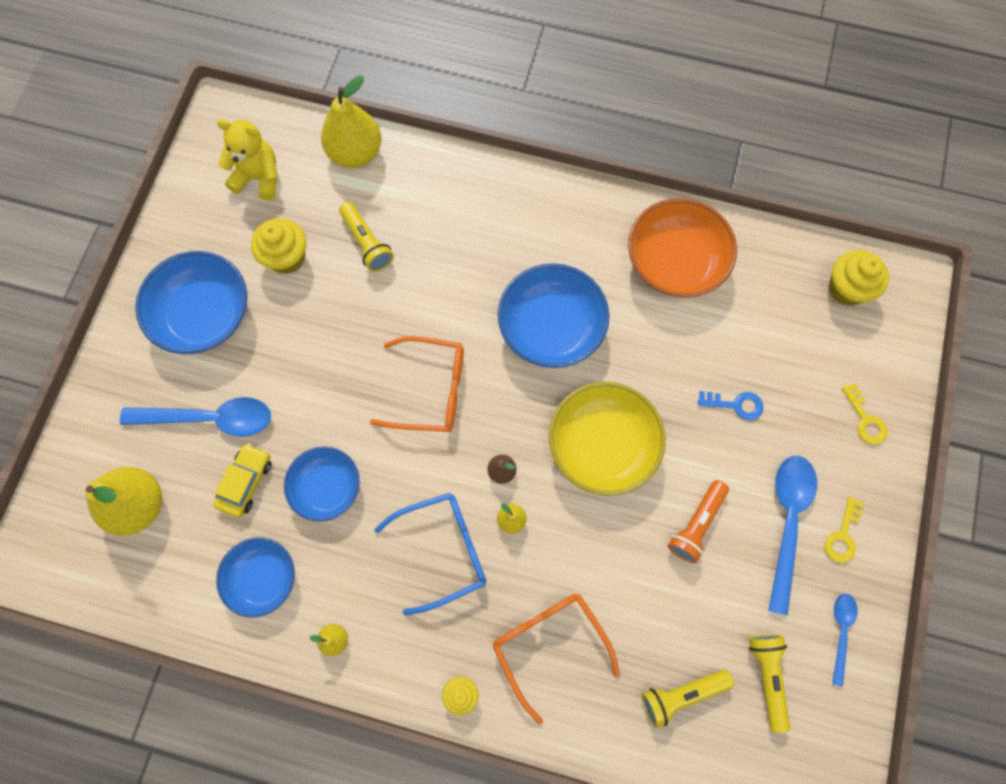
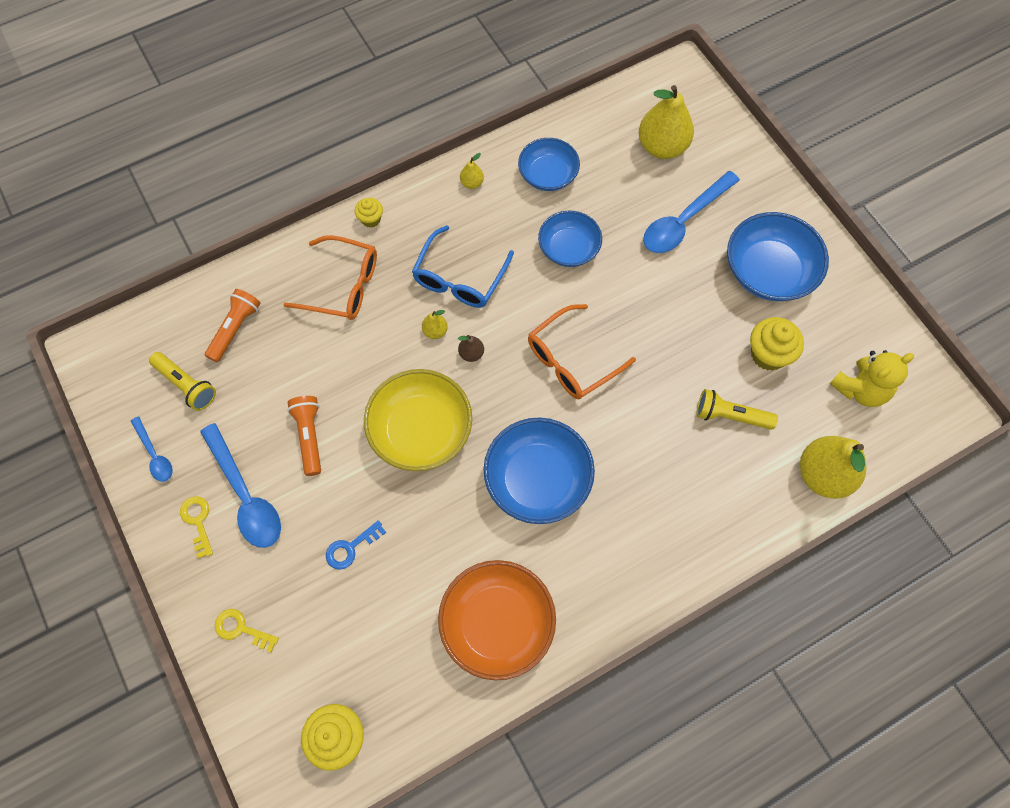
camera: 135 degrees right, 5 degrees down
(246, 482) = (618, 209): yellow car -> none
(681, 694) = (235, 329): yellow flashlight -> orange flashlight

